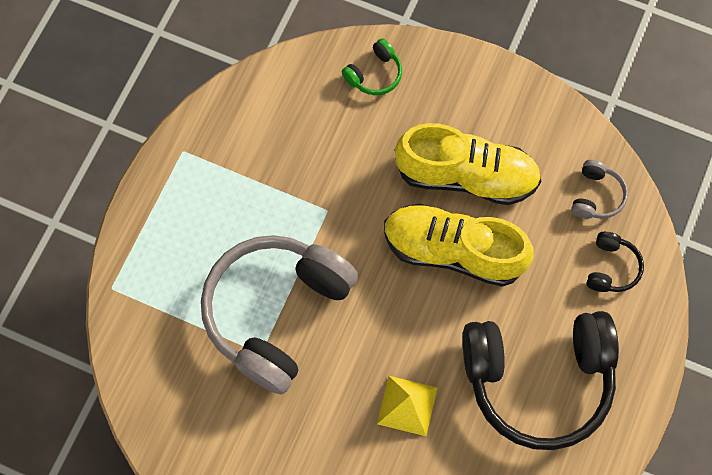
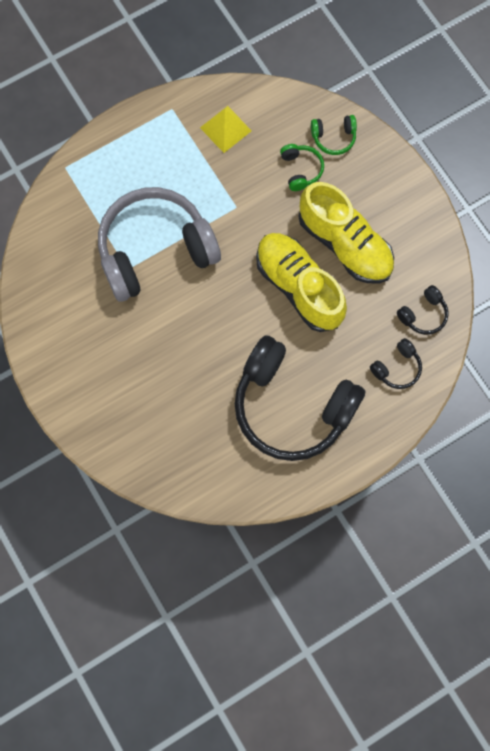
camera: 35 degrees right, 5 degrees up
(365, 128) = (301, 170): none -> green headphones
(407, 405) = (195, 364): yellow pyramid -> yellow pyramid (225, 129)
(596, 196) = (423, 314): grey headphones -> black headphones

